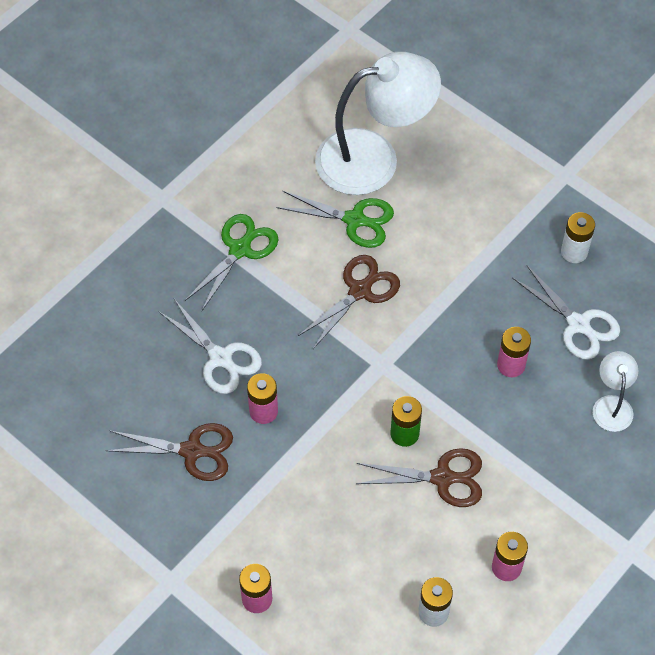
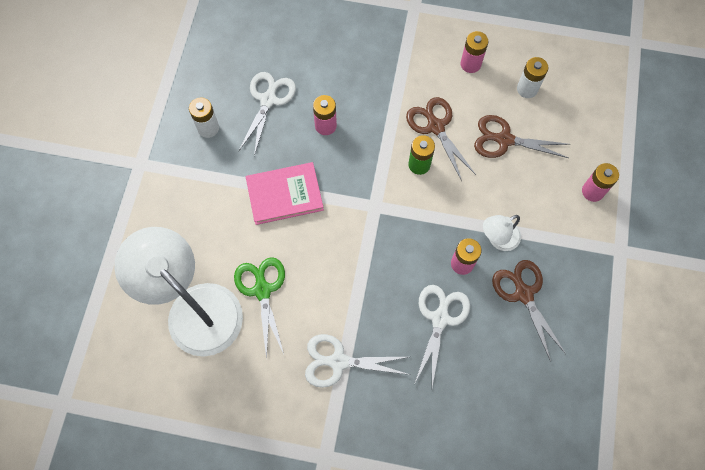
camera: 120 degrees left, 10 degrees up
(240, 249) = (338, 361): green scissors -> white scissors
(360, 291) = (324, 252): brown scissors -> brown scissors (504, 140)
(448, 286) = (284, 195): none -> pink book
(612, 405) = (319, 55): white lamp -> white lamp (498, 239)

